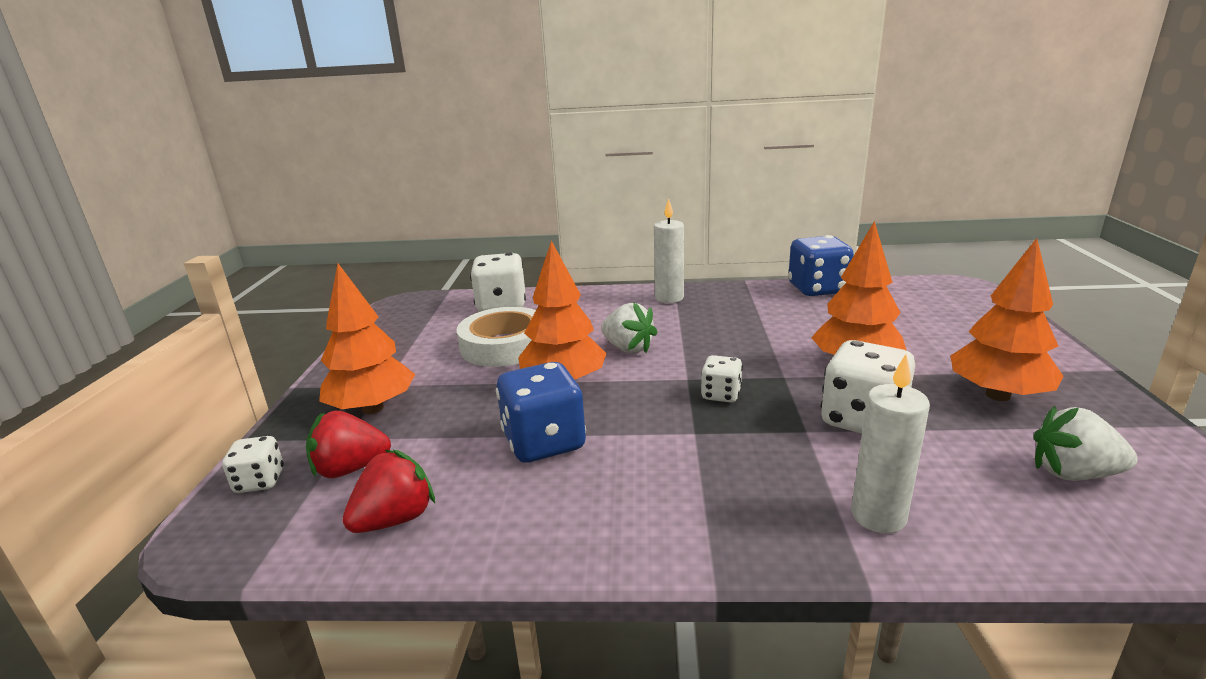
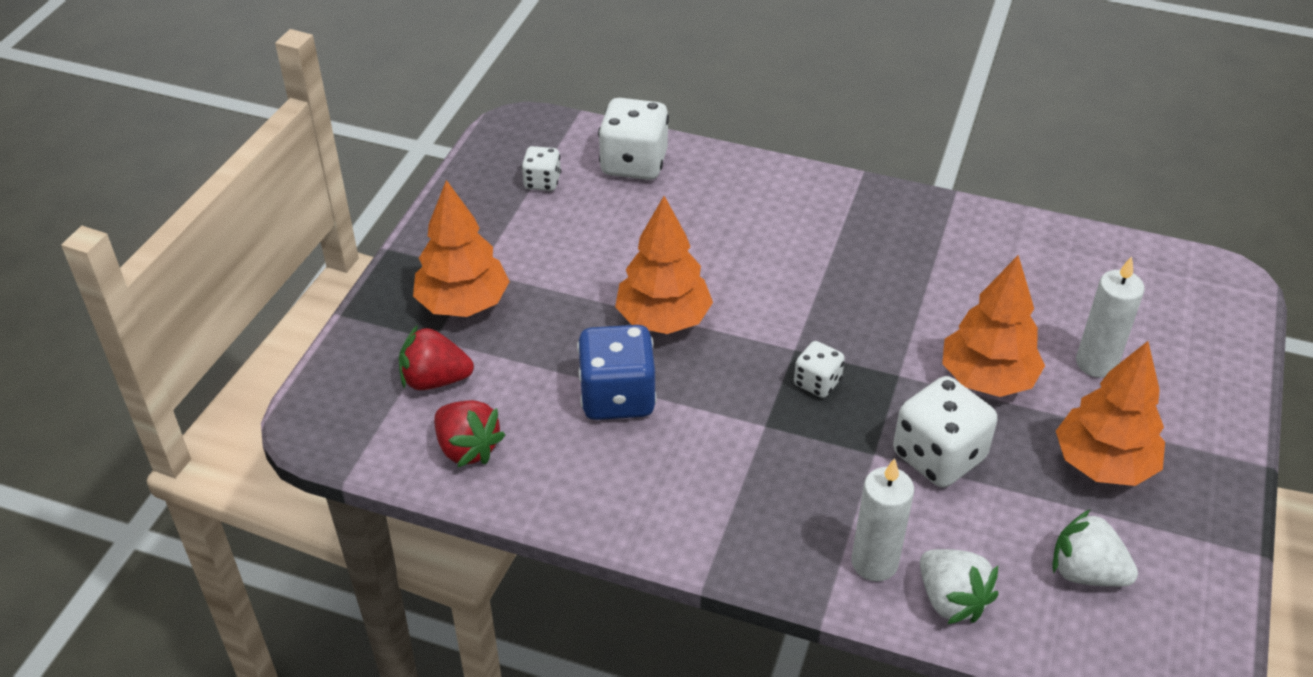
camera: 15 degrees right, 20 degrees up
(260, 481) = (355, 373): white dice -> white dice (542, 182)
(395, 519) = (467, 448): red strawberry -> red strawberry turned 75 degrees clockwise
(504, 345) = (618, 240): white tape -> none
(628, 348) = (752, 283): white strawberry -> white strawberry (951, 600)
(669, 298) = (841, 203): white candle -> white candle (1096, 363)
(817, 289) = (1036, 236): blue dice -> none

